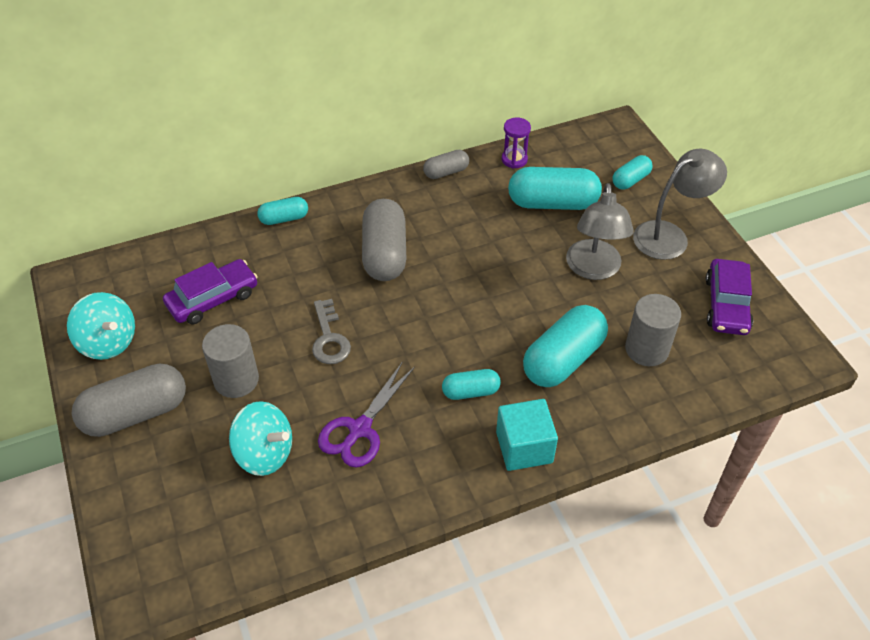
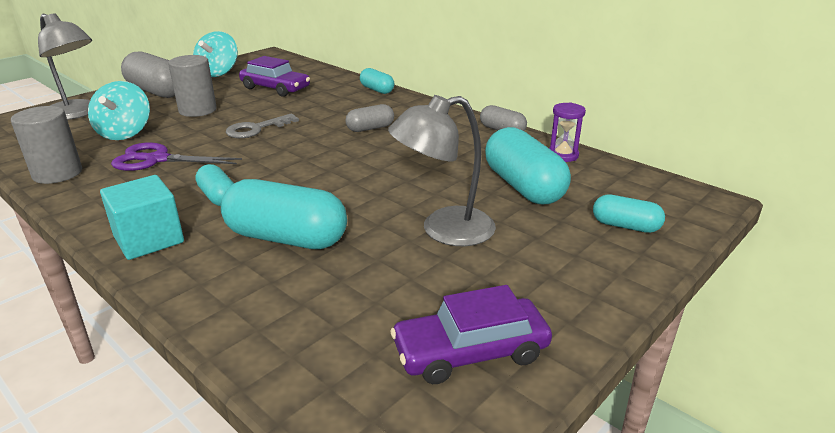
camera: 65 degrees right, 20 degrees down
(385, 254) = (370, 128): grey capsule -> grey capsule, size x0.54
(646, 349) = (335, 293): grey cylinder -> grey cylinder (57, 173)
(669, 235) = (559, 274): grey lamp -> grey lamp (77, 113)

